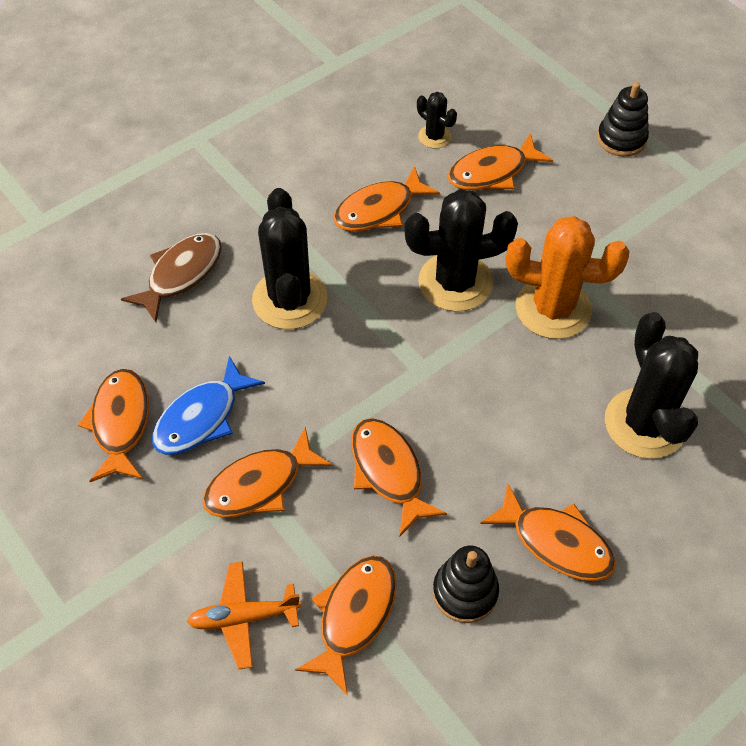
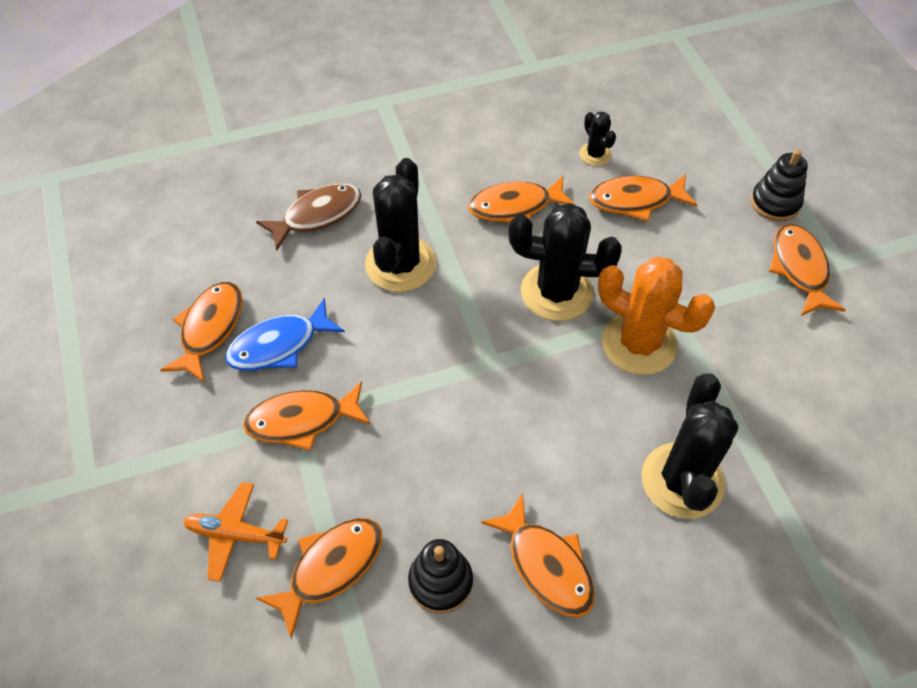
camera: 20 degrees right, 0 degrees up
(388, 472) = (419, 447): orange fish -> orange fish (799, 269)

